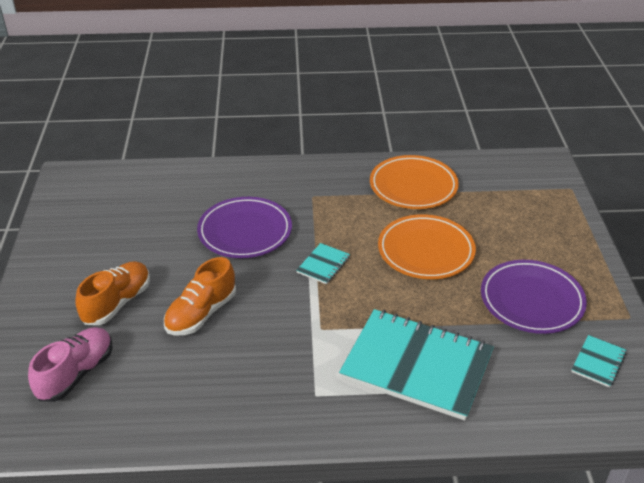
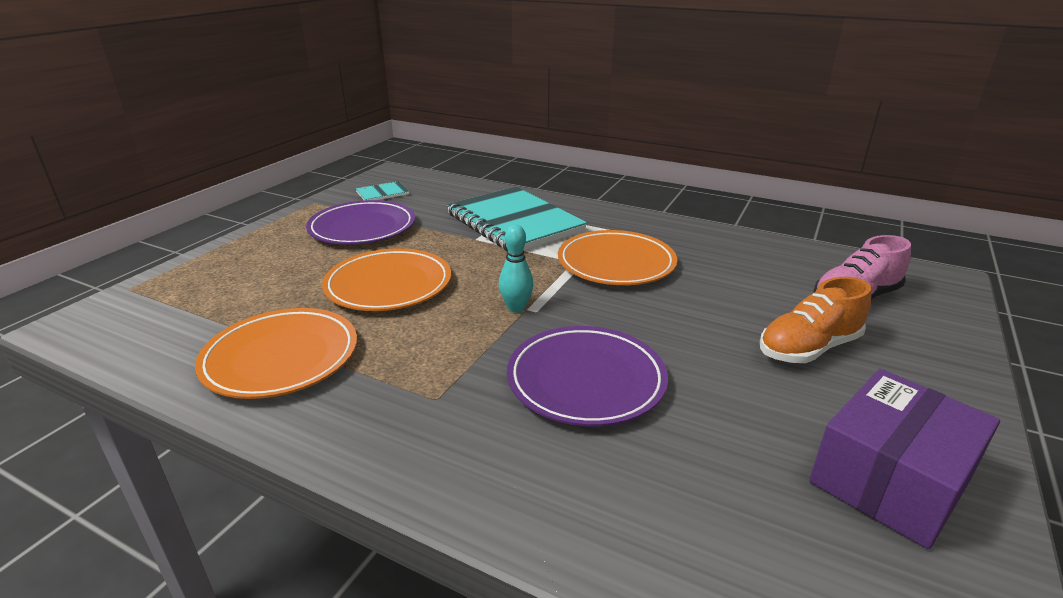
camera: 150 degrees left, 10 degrees down
(81, 234) = (890, 479): none -> purple box
(201, 314) = (696, 307): orange shoe -> none
(284, 341) = (616, 263): none -> orange plate
(323, 265) = (516, 308): turquoise notebook -> turquoise bowling pin

